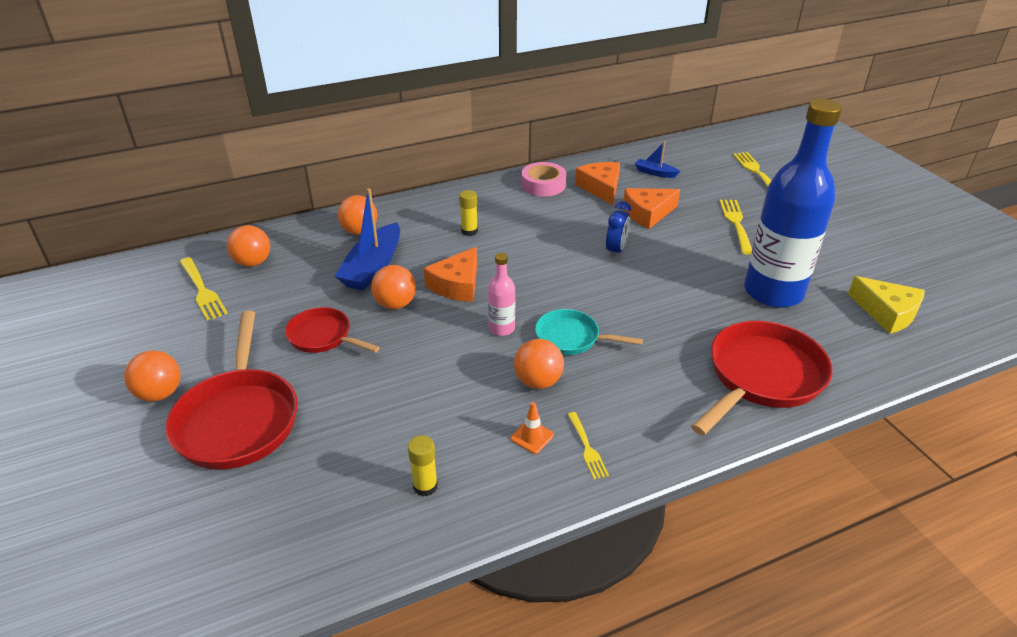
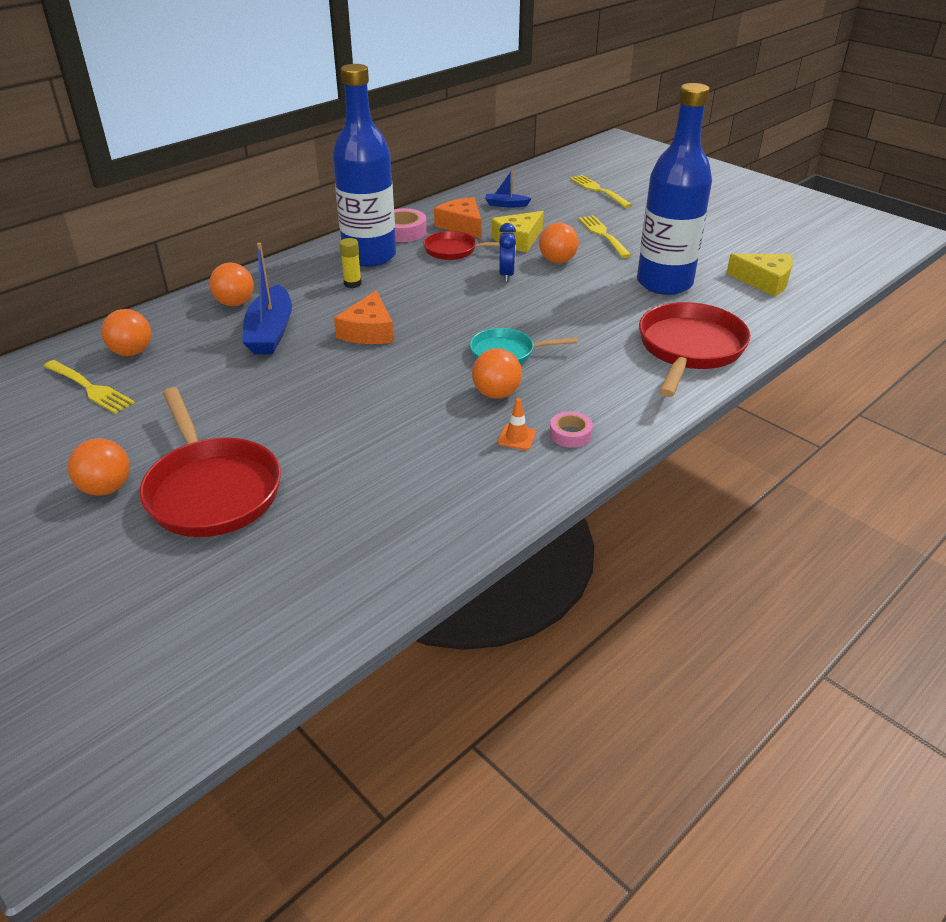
camera: 20 degrees left, 0 degrees up
(323, 336) = (256, 401): red pan -> red pan (454, 250)
(395, 304) = (315, 359): orange ball -> orange ball (557, 261)
(425, 486) = (440, 498): yellow glue stick -> none
(499, 205) = (369, 256): none -> blue bottle
(501, 328) = (435, 359): pink bottle -> none
(586, 447) = (570, 434): yellow fork -> pink tape
(647, 213) = (518, 240): orange cheese -> yellow cheese

